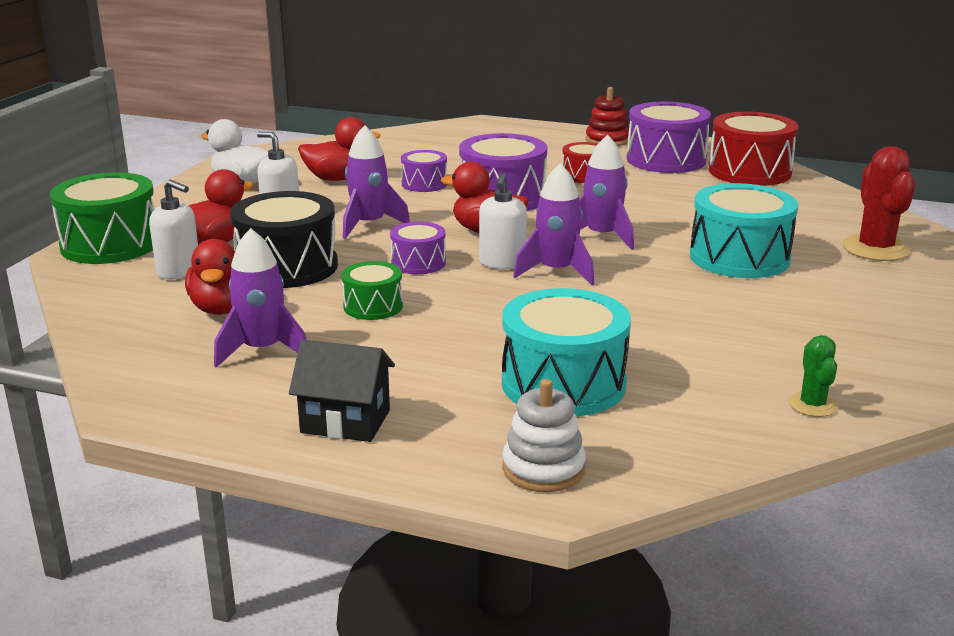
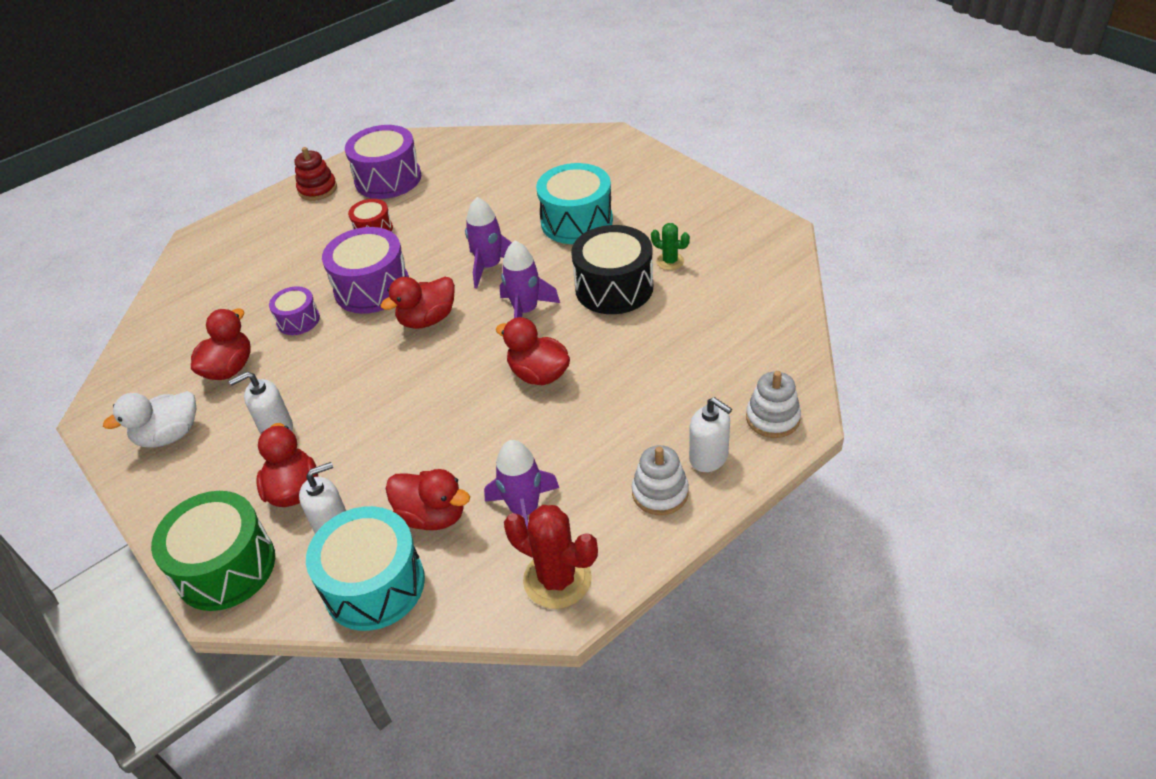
camera: 55 degrees left, 20 degrees up
(287, 267) = (387, 455): black drum -> black drum (614, 288)
(345, 421) = (660, 493): black house -> white stacking toy
(369, 225) = (351, 380): purple rocket -> none
(373, 306) = (502, 425): green drum -> none
(418, 263) = (449, 376): purple drum -> none
(467, 304) = (538, 374): none -> red duck
(502, 263) = (488, 332): white soap dispenser -> white soap dispenser (709, 458)
(563, 384) = (682, 370): turquoise drum -> turquoise drum (374, 585)
(749, 172) = (450, 153): red drum -> none
(812, 405) = (773, 281): green cactus -> green cactus (670, 261)
(875, 249) = (613, 163): red cactus -> red cactus (557, 579)

